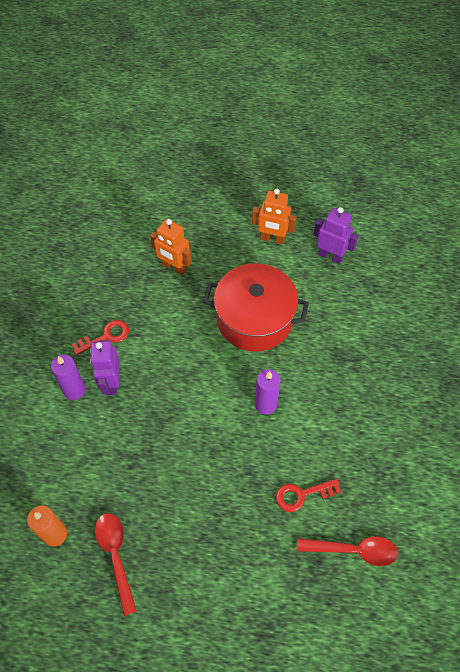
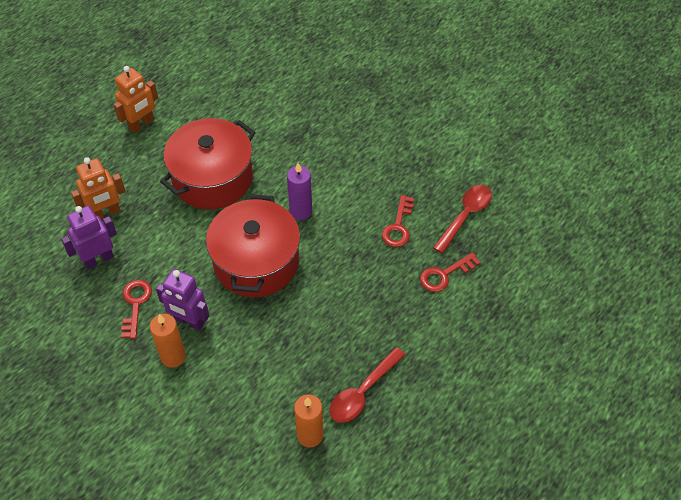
camera: 60 degrees left, 5 degrees down
(74, 390) = (173, 356): purple candle -> orange candle
(115, 556) = (362, 392): red spoon -> red spoon turned 60 degrees counterclockwise
(194, 399) = (256, 262): none -> red pot
(275, 565) = (445, 275): none -> red key
(330, 256) = (195, 93): purple robot -> purple robot (98, 259)

